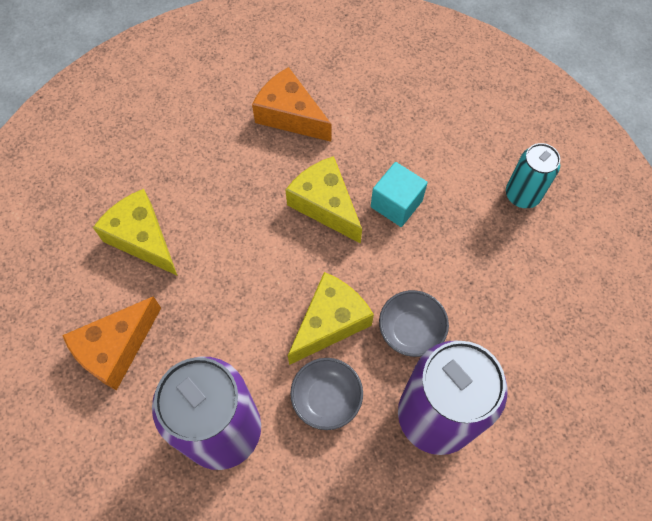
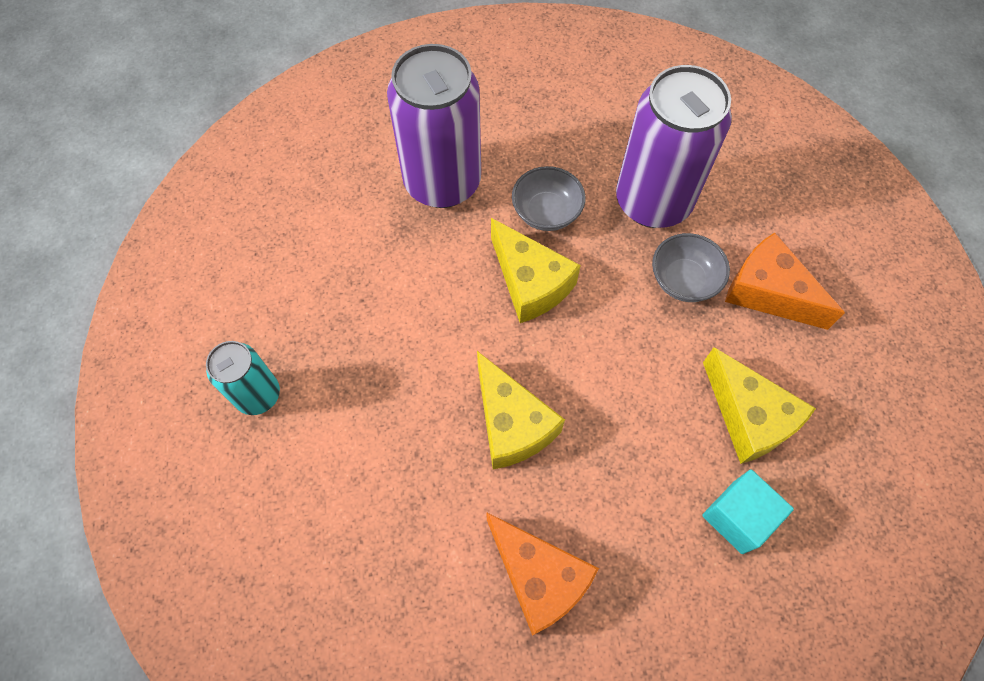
camera: 170 degrees left, 0 degrees up
(116, 349) = (768, 292): orange cheese -> orange cheese turned 105 degrees counterclockwise
(330, 322) = (530, 282): yellow cheese -> yellow cheese turned 90 degrees counterclockwise
(396, 204) = (420, 410): turquoise cube -> turquoise cube (738, 517)
(410, 330) = (445, 261): grey bowl -> grey bowl (684, 280)

